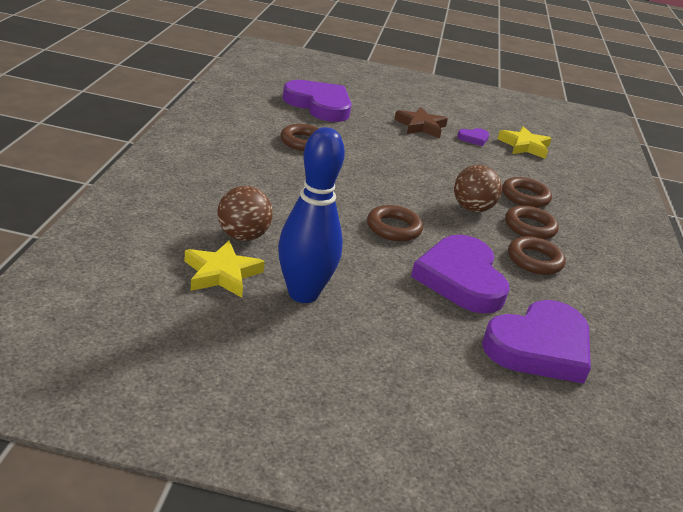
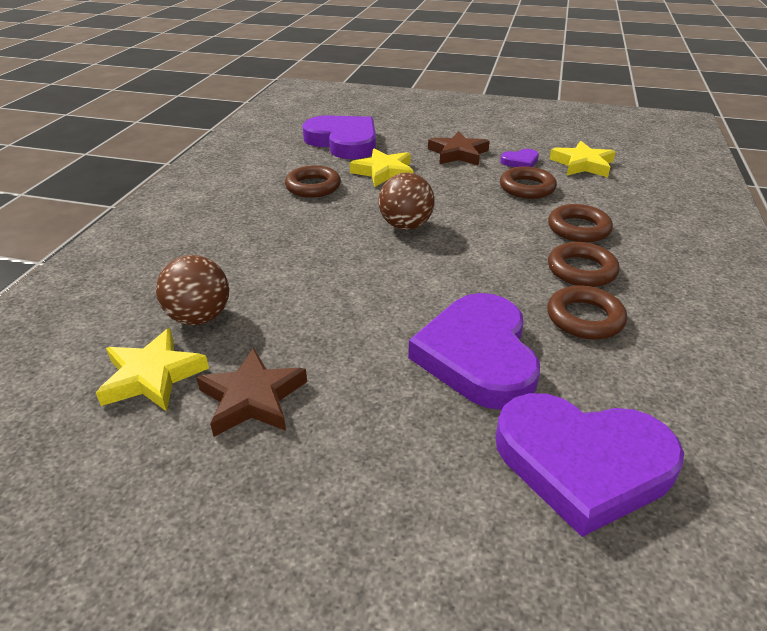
camera: 10 degrees right, 5 degrees up
(303, 294) = (253, 398): blue bowling pin -> brown star
(361, 136) = (384, 172): none -> yellow star
(393, 228) = (399, 288): brown ring -> brown ring (527, 188)
(472, 208) = (507, 251): brown ball -> brown ball (405, 226)
(539, 347) = (582, 463): purple heart -> purple heart turned 45 degrees clockwise

